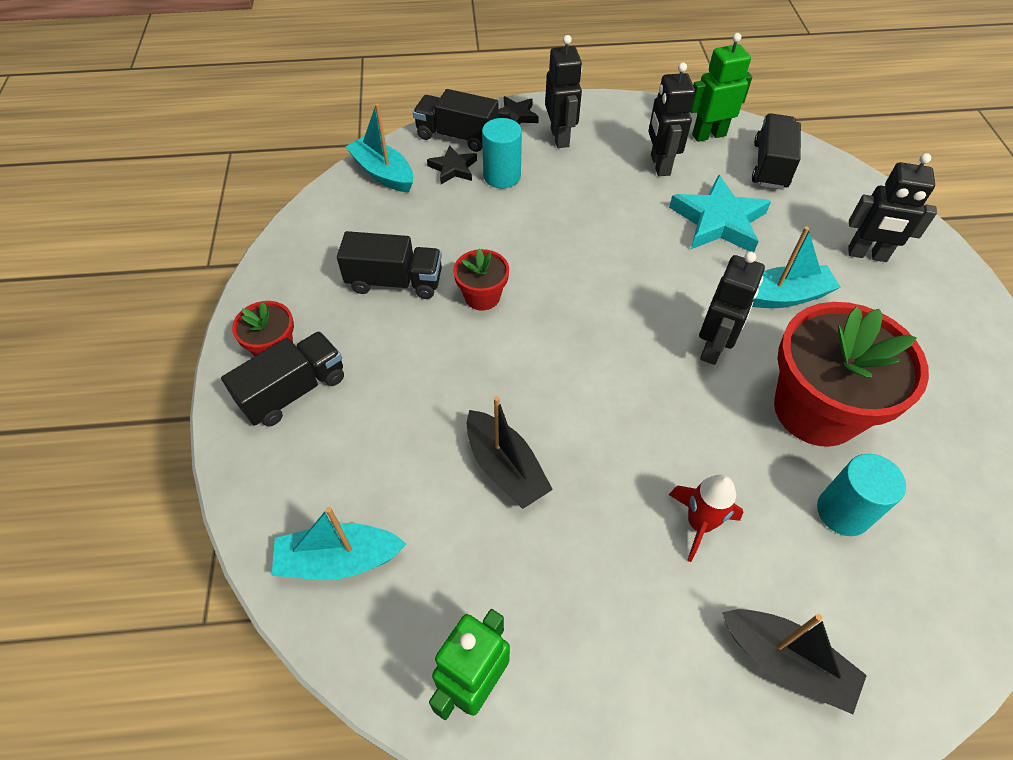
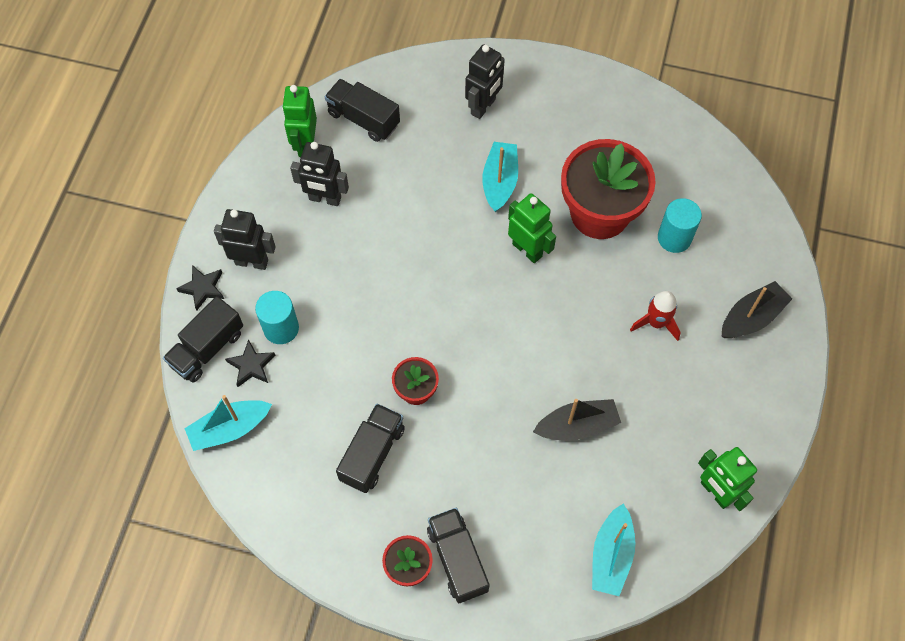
camera: 70 degrees left, 10 degrees up
(713, 348) = (527, 250): black robot -> green robot
(718, 221) = (408, 187): turquoise star -> none

